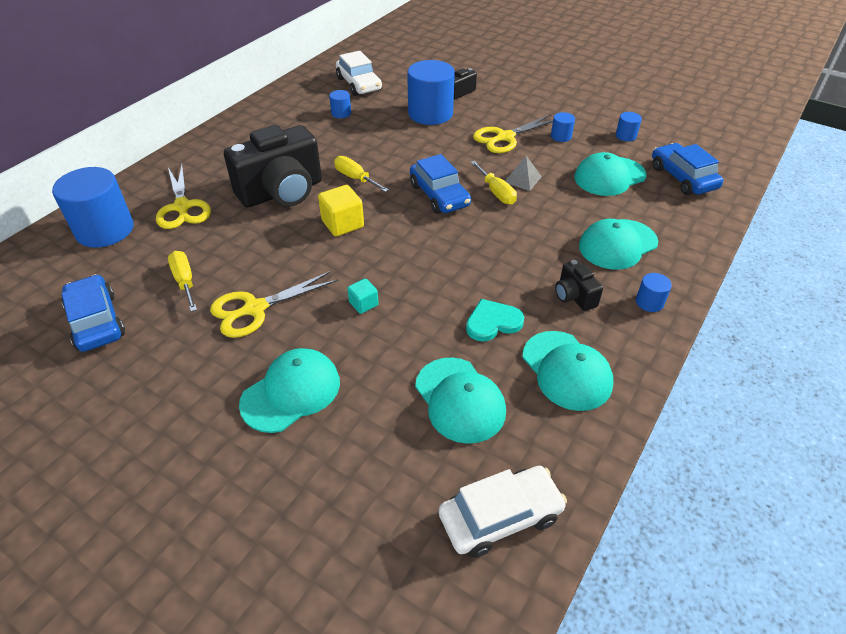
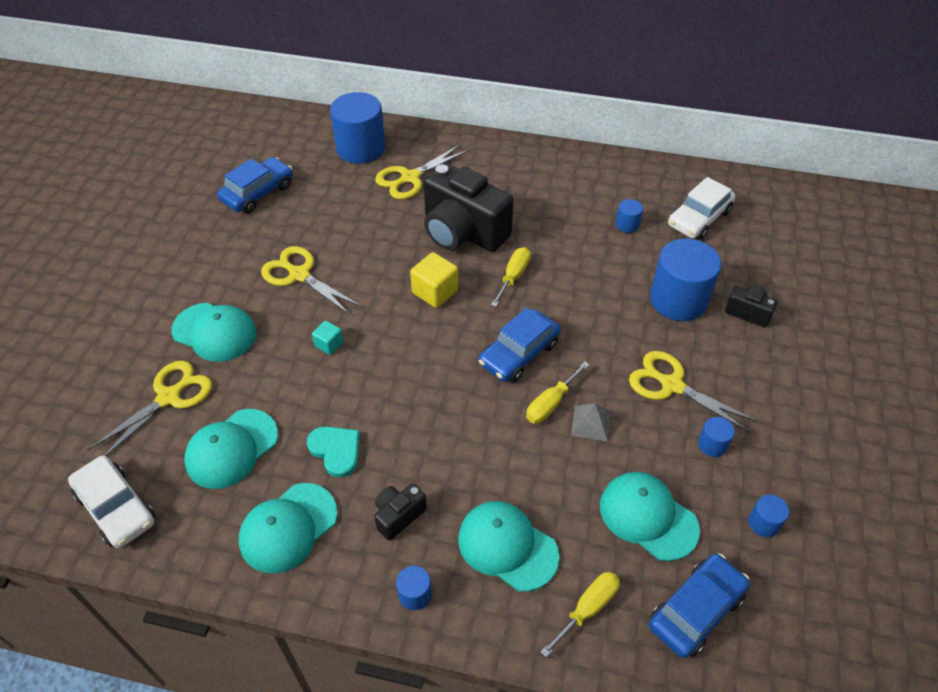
camera: 70 degrees right, 5 degrees up
(185, 281) = (317, 220): yellow screwdriver -> yellow screwdriver (587, 609)
(364, 448) = (168, 397): none -> yellow scissors

